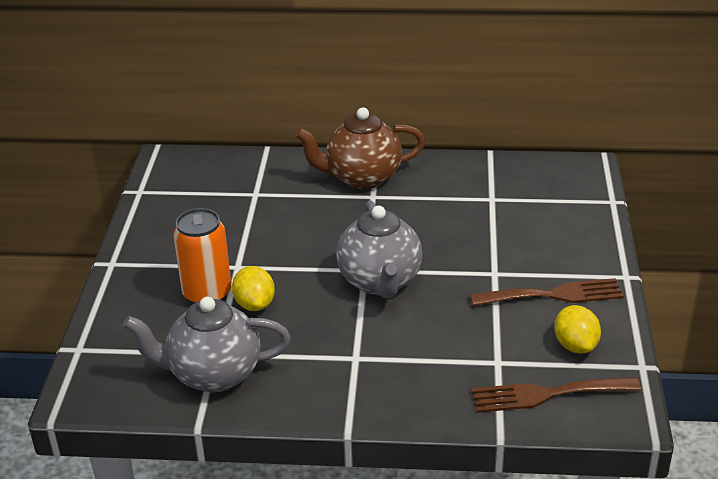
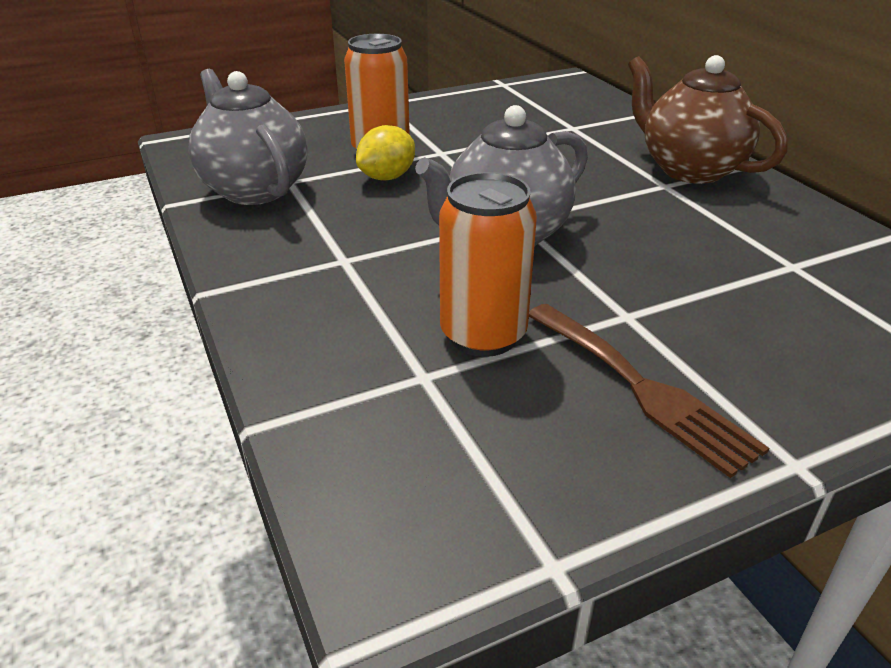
camera: 60 degrees right, 0 degrees up
(477, 329) = (483, 335): none -> orange can
(547, 394) = (381, 453): brown fork -> none
(575, 345) = (535, 451): yellow lemon -> none

